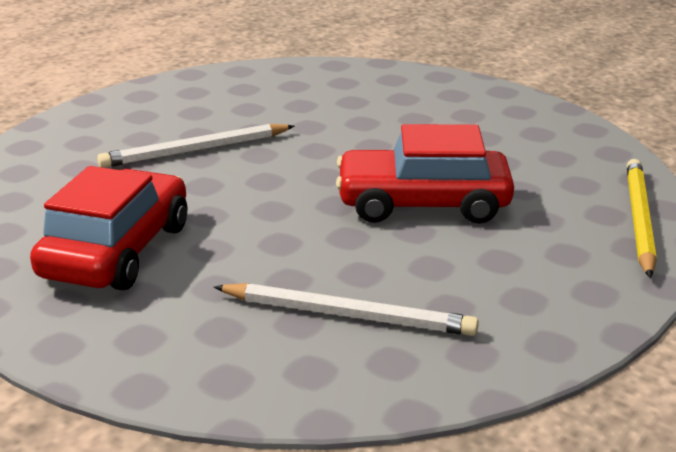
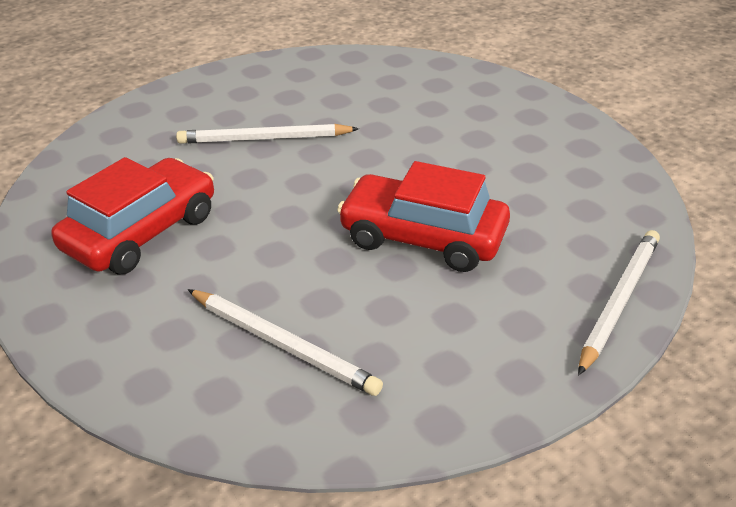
camera: 20 degrees right, 10 degrees up
(638, 219) = (618, 301): yellow pencil -> white pencil

